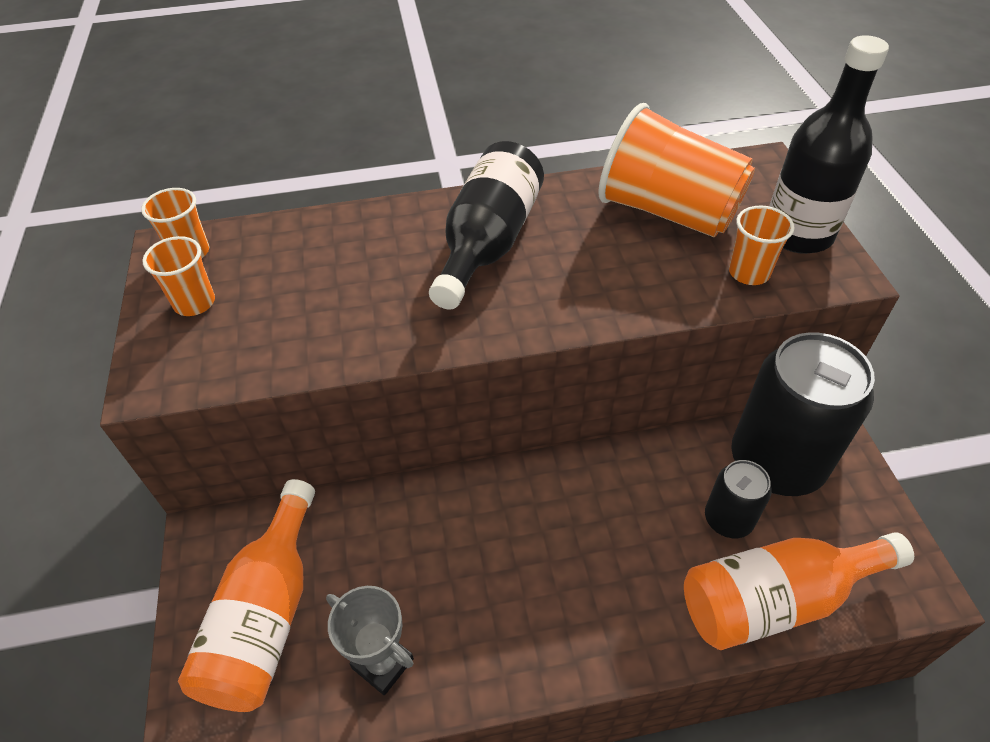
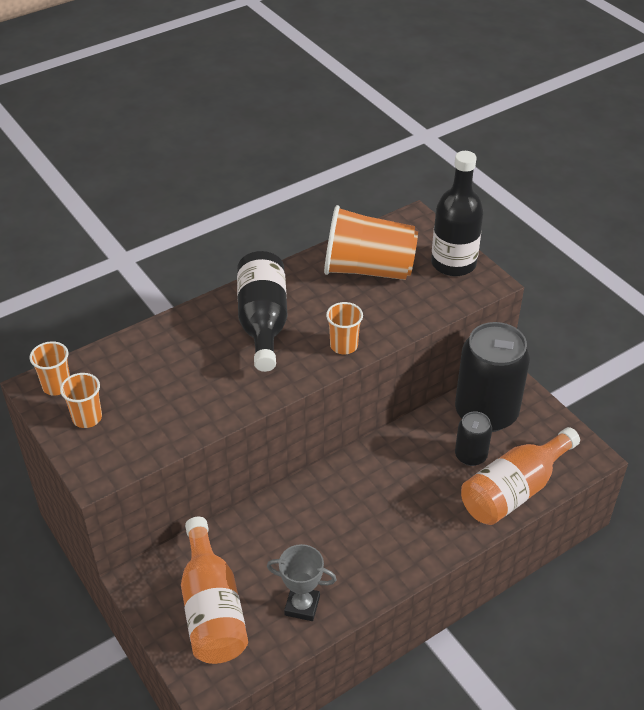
camera: 25 degrees left, 5 degrees down
(749, 273) = (434, 297): orange cup -> orange cup (344, 345)

